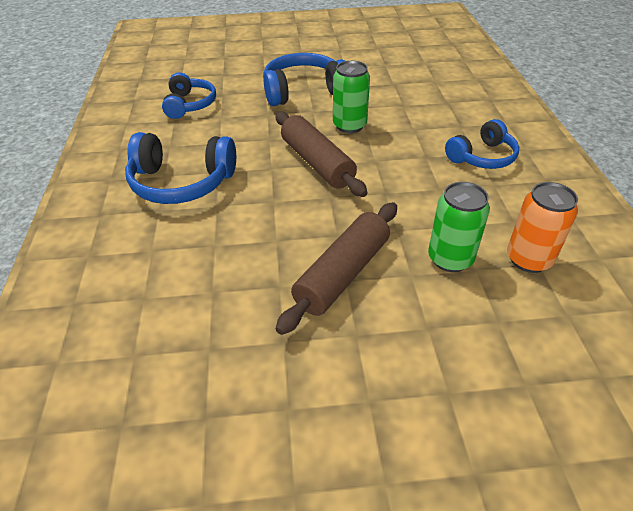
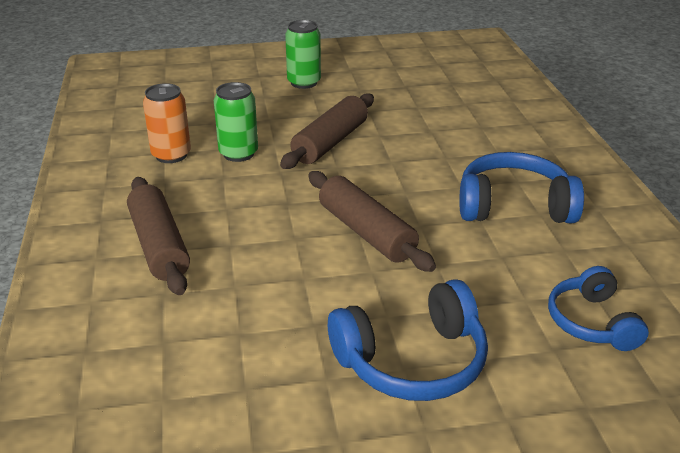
camera: 175 degrees right, 10 degrees down
(349, 126) = (328, 288): green can -> green can (304, 82)
(482, 157) = (159, 246): blue headphones -> brown rolling pin

